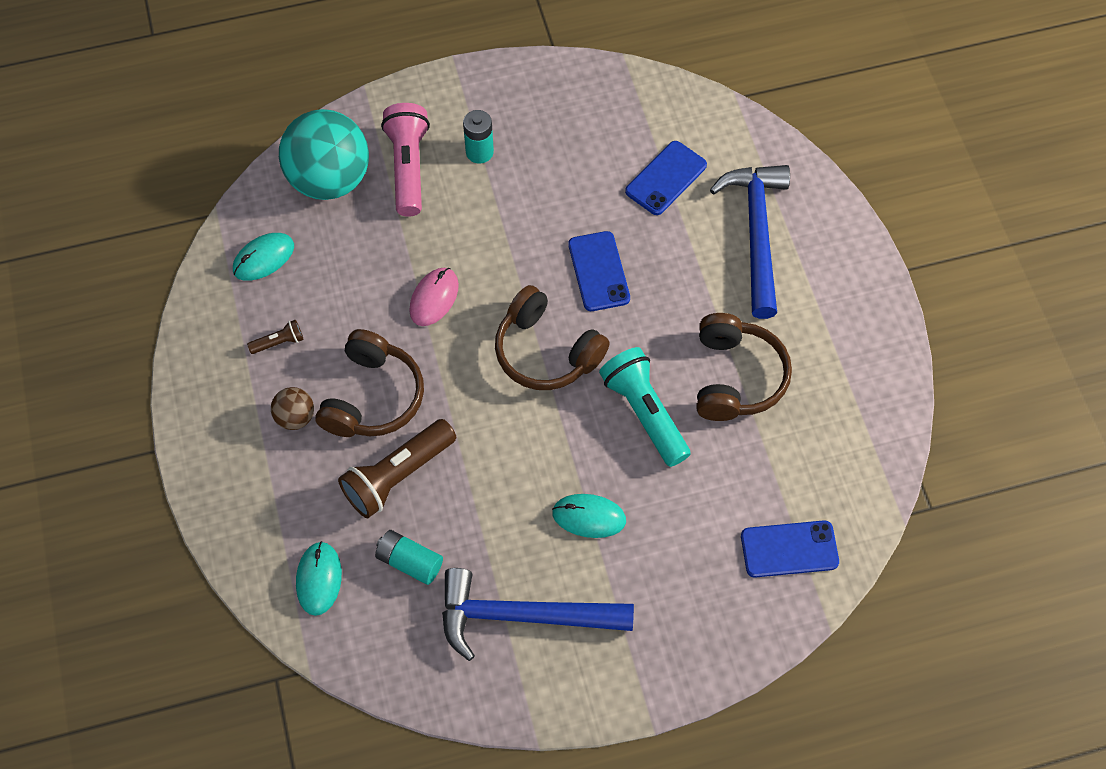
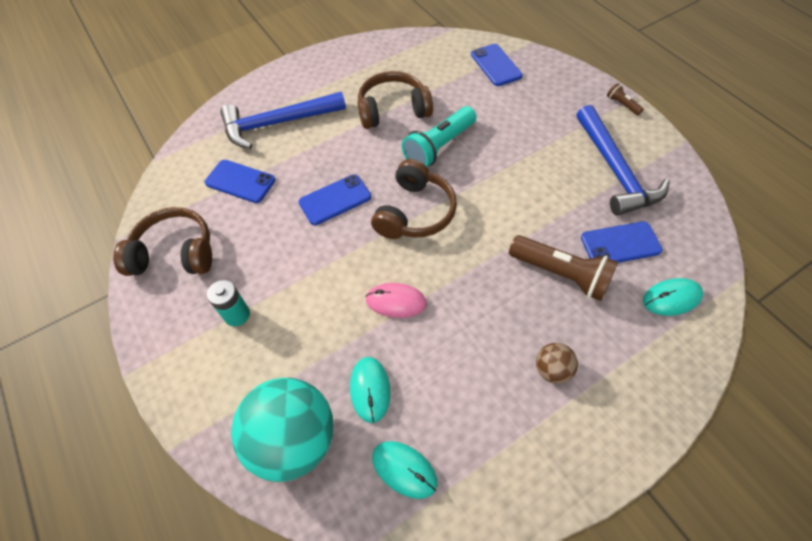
camera: 105 degrees left, 5 degrees down
(279, 342) = (488, 414): brown flashlight -> brown flashlight (622, 104)
(373, 397) = (505, 315): brown headphones -> brown headphones (175, 253)
(408, 167) = (265, 369): pink flashlight -> none
(410, 561) = (620, 244): turquoise battery -> blue phone
(589, 517) = (528, 156): turquoise mouse -> turquoise mouse (370, 389)

